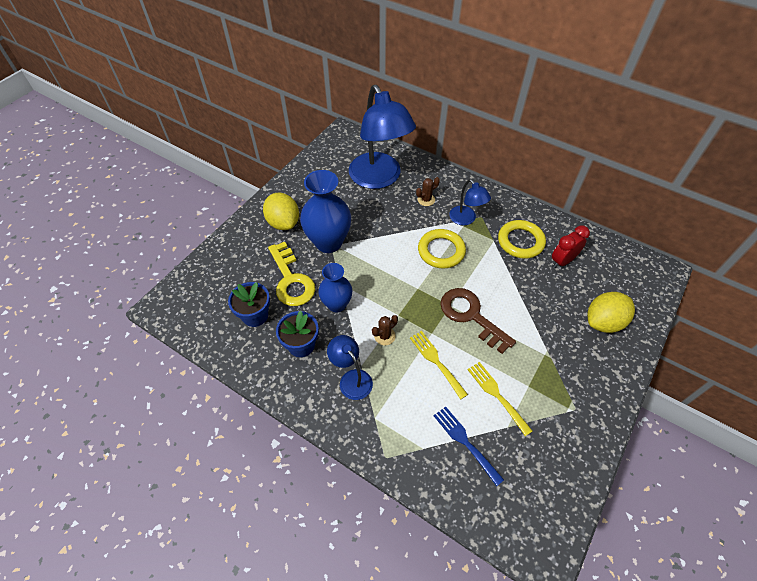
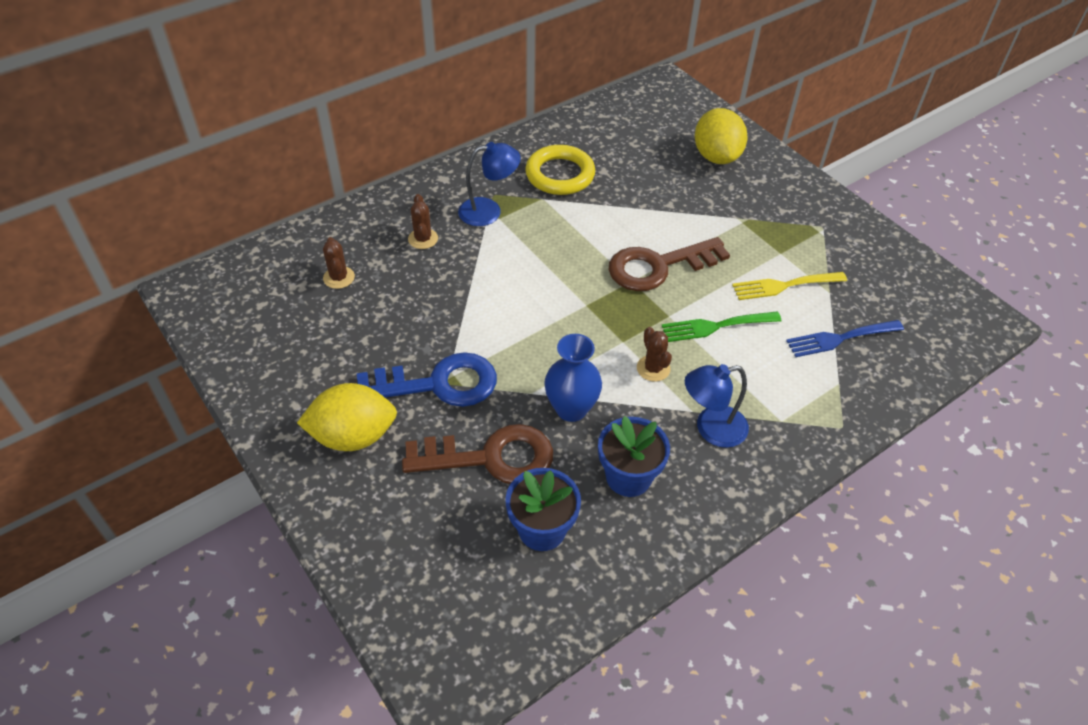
camera: 70 degrees left, 5 degrees down
(291, 280) = (491, 457): yellow key -> brown key
(328, 242) = (438, 384): blue vase -> blue key
(379, 178) = (339, 277): blue lamp -> brown cactus
(436, 361) = (715, 326): yellow fork -> green fork
(441, 251) = (532, 257): yellow ring -> none
(562, 261) = (611, 151): red clock -> none

